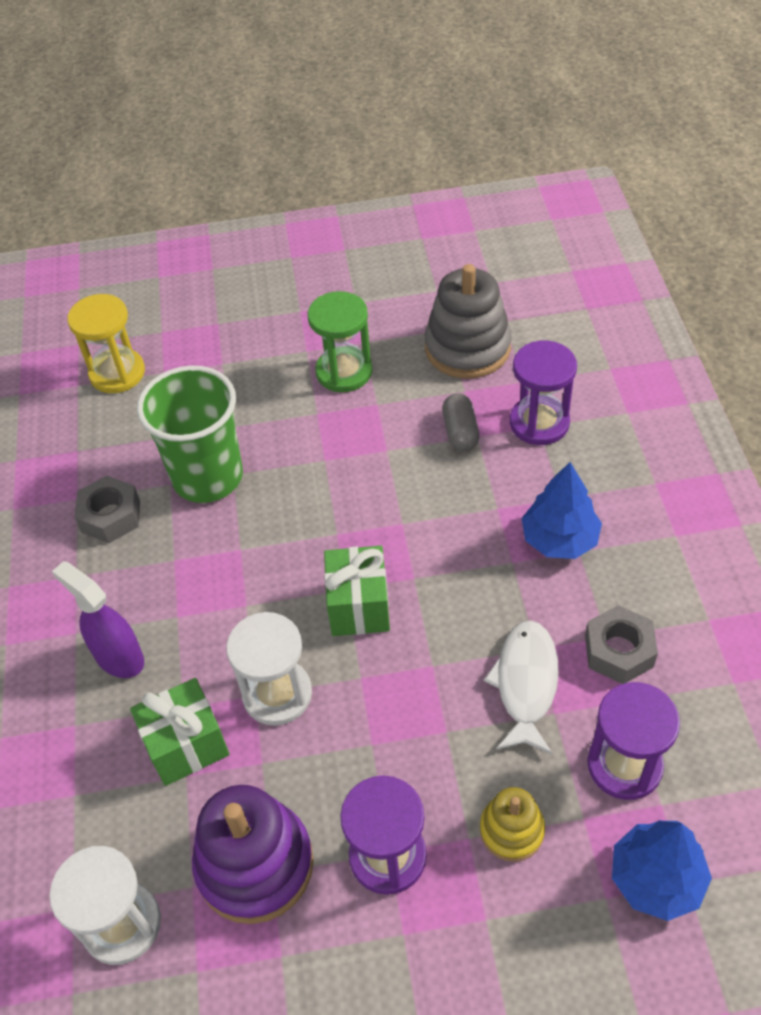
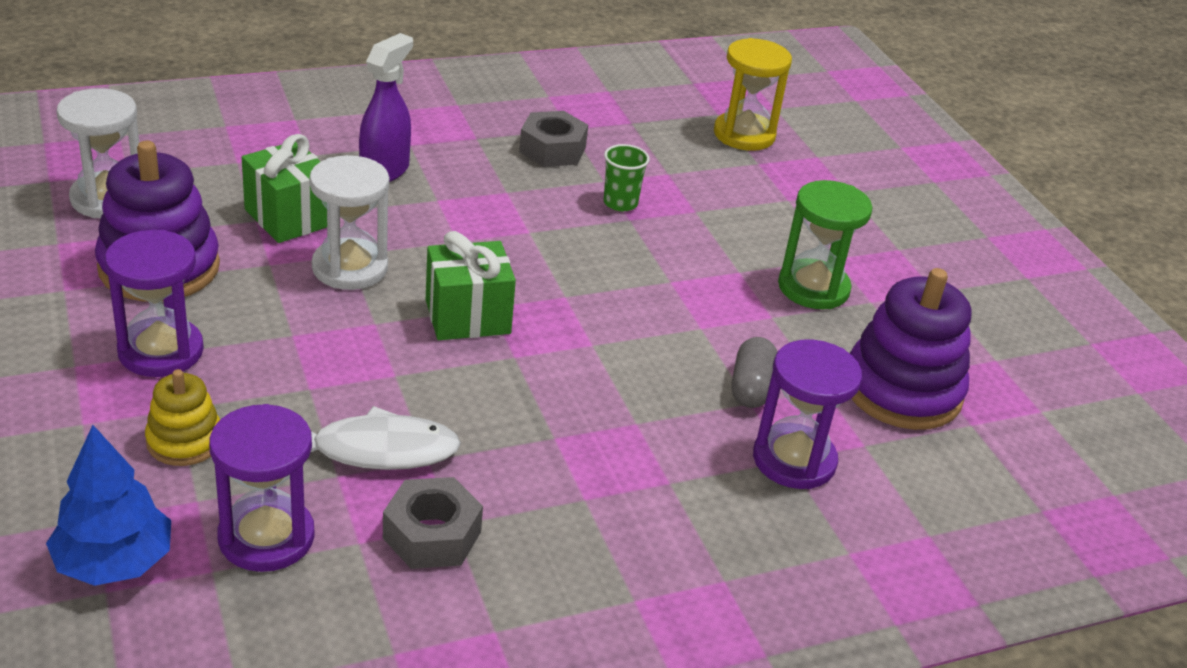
camera: 70 degrees right, 15 degrees down
(207, 477) = (620, 203): green cup -> green cup, size x0.43
(460, 432) = (751, 387): grey capsule -> grey capsule turned 60 degrees counterclockwise
(467, 348) = (902, 390): grey stacking toy -> purple stacking toy
(559, 539) = (599, 480): blue tree -> none

